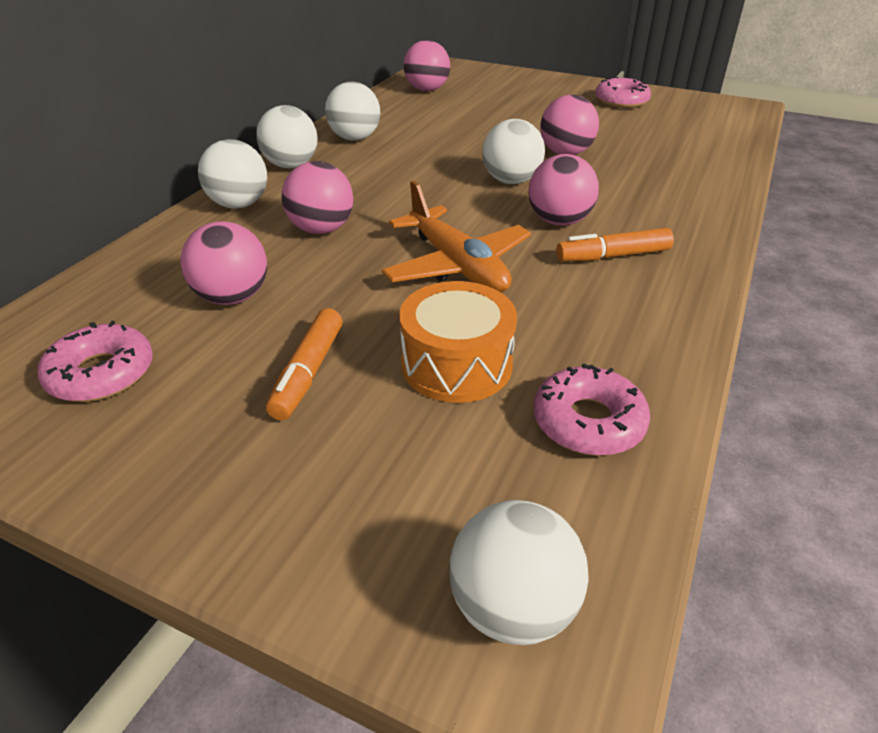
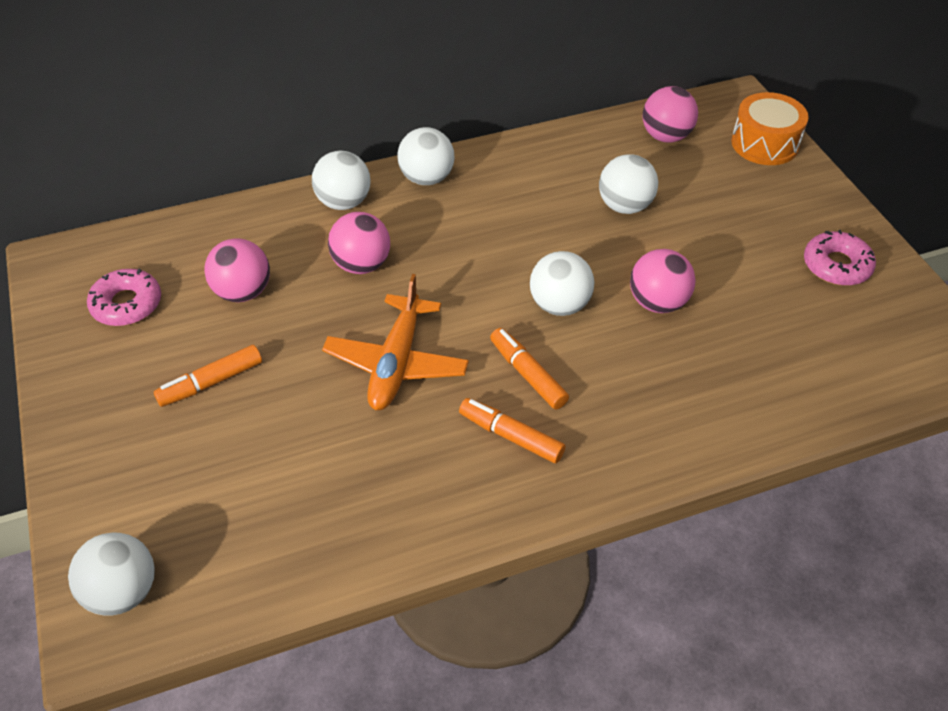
camera: 45 degrees right, 10 degrees up
(355, 138) = (513, 172): white ball -> white ball (625, 206)
(456, 364) = (286, 441): orange drum -> orange drum (764, 144)
(559, 221) = (527, 374): pink ball -> orange marker
(588, 422) = (294, 538): pink donut -> none

